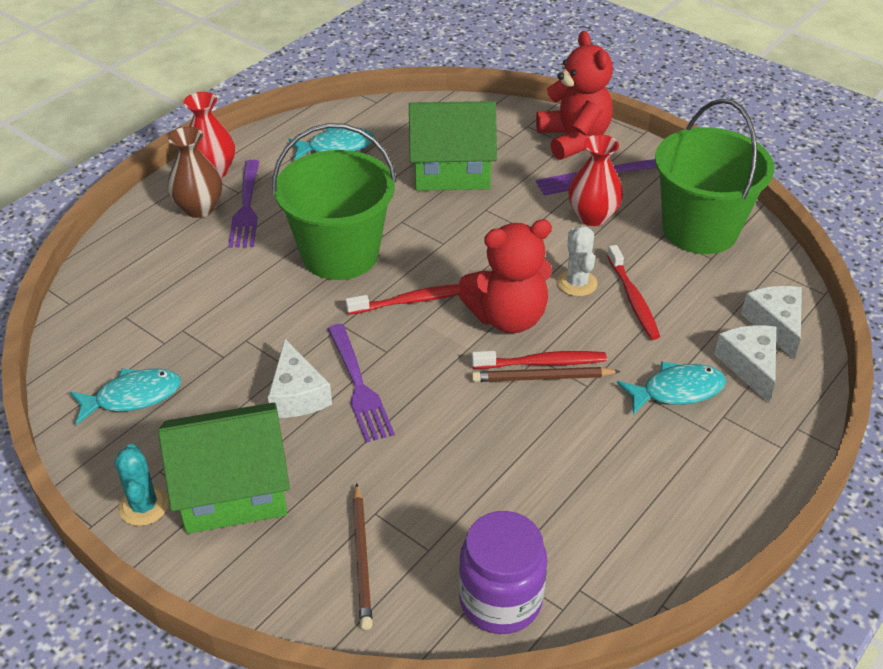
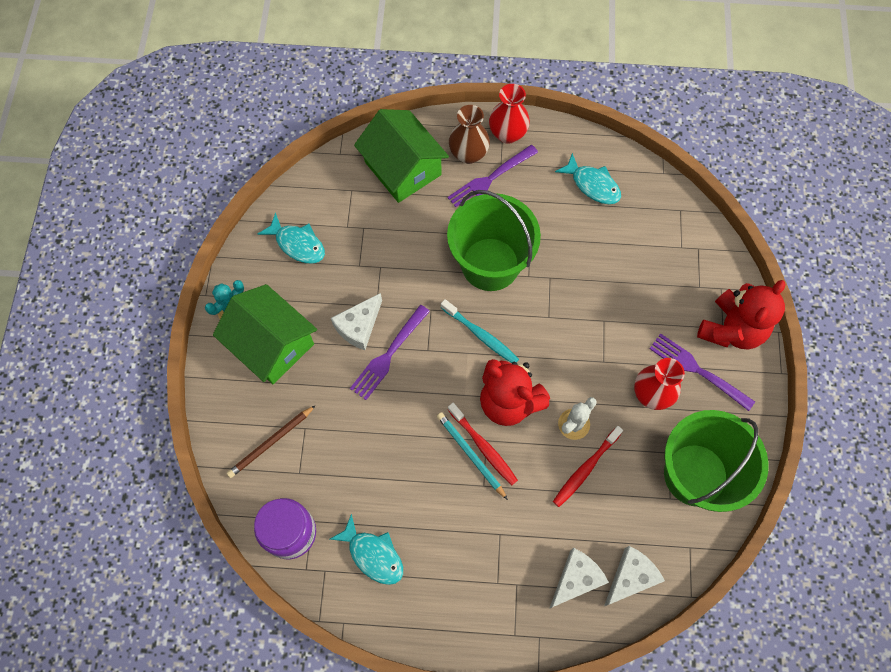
camera: 55 degrees right, 25 degrees up
(412, 301) = (481, 335): red toothbrush -> turquoise toothbrush
(451, 169) = (628, 272): green house -> green house (403, 168)
(542, 378) = (470, 455): brown pencil -> turquoise pencil
(677, 390) = (518, 543): turquoise fish -> turquoise fish (373, 554)

